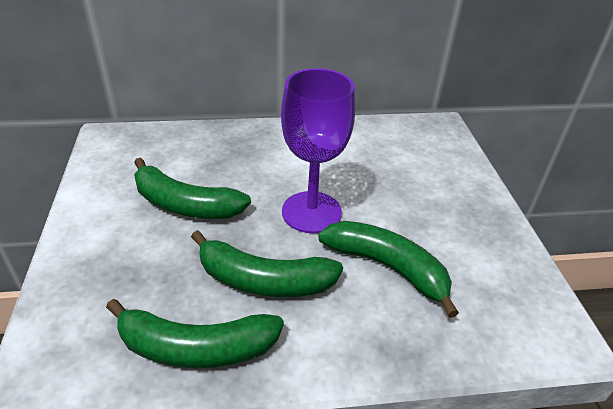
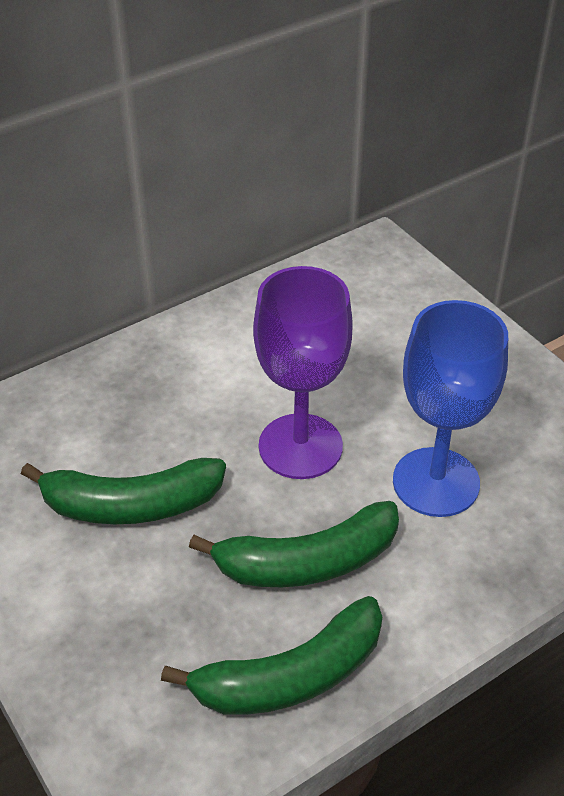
camera: 25 degrees left, 5 degrees up
(387, 268) = (436, 482): green banana -> blue goblet

